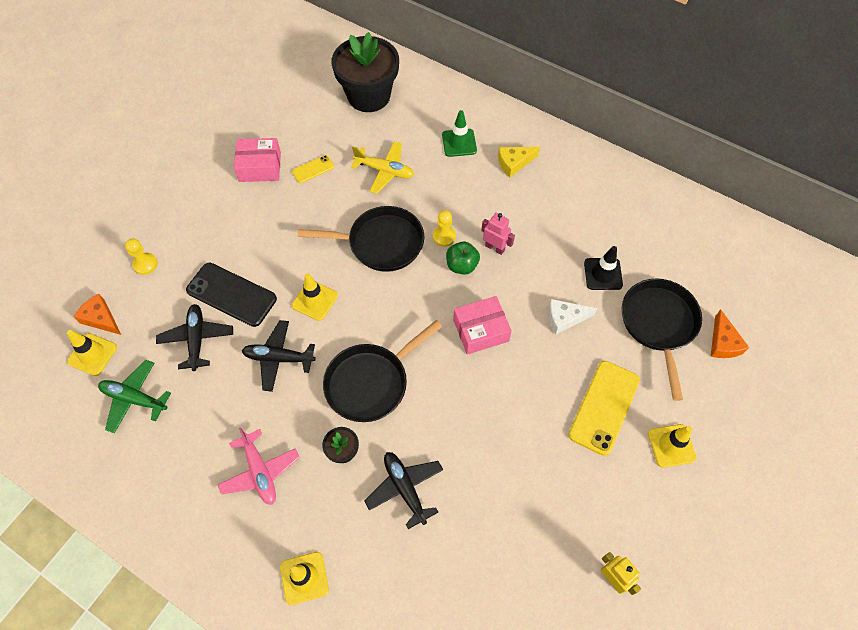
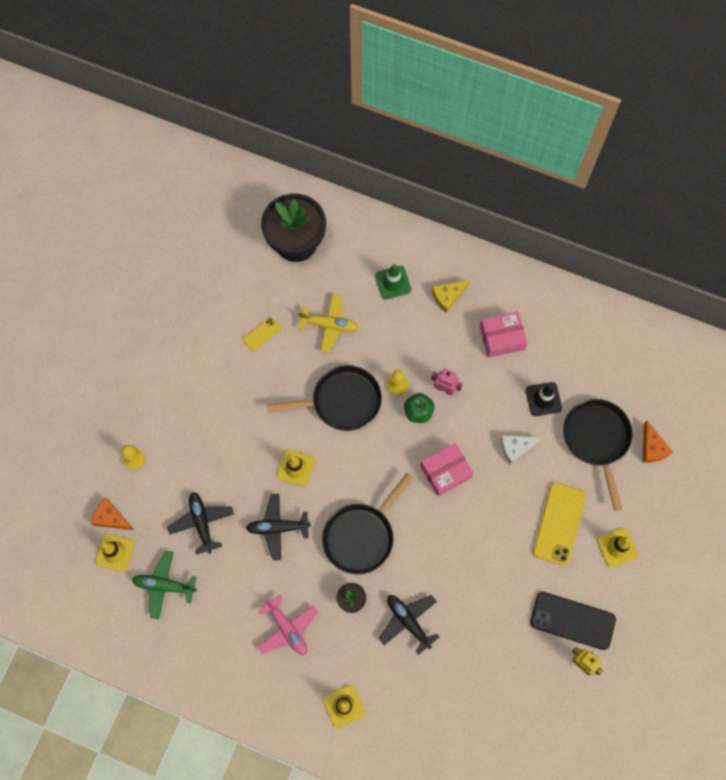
camera: 10 degrees left, 10 degrees up
(231, 294) = (220, 475): black phone -> black phone (572, 620)
(260, 167) = (211, 340): pink box -> pink box (501, 338)

